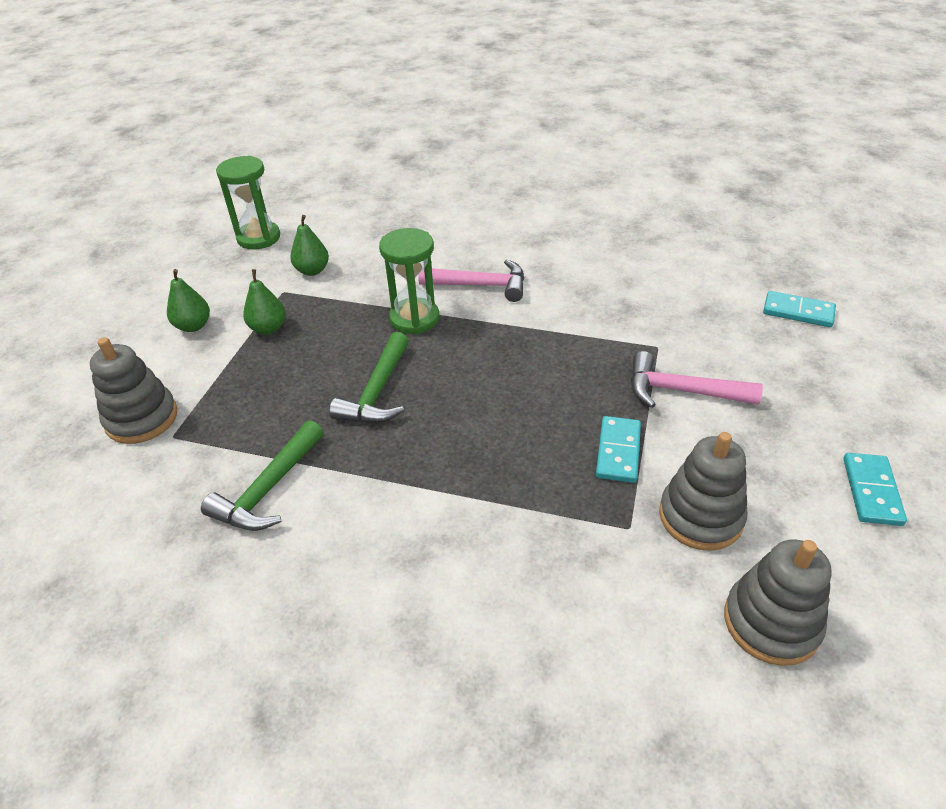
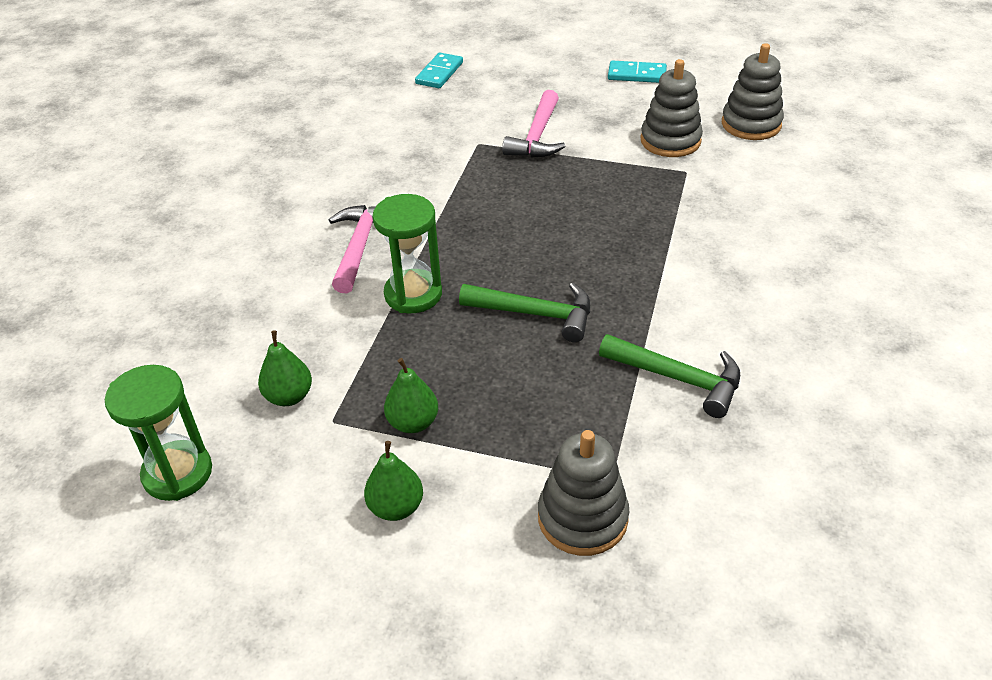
camera: 90 degrees left, 0 degrees up
(618, 451) = (609, 171): turquoise domino -> none

